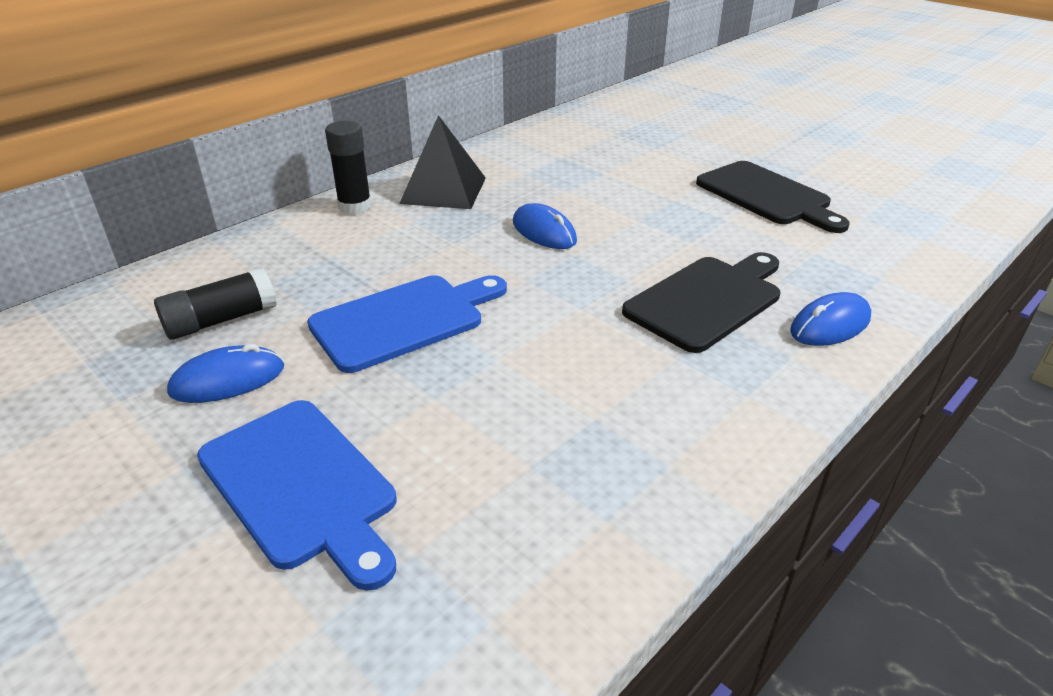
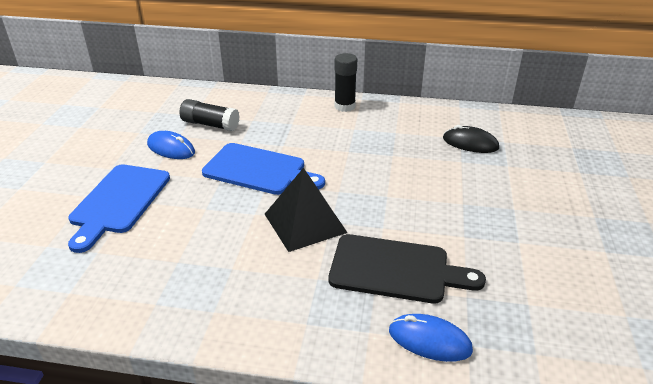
camera: 55 degrees right, 0 degrees up
(443, 190) = (398, 122): black pyramid -> black pyramid (305, 223)
(542, 172) = (470, 143): none -> black mouse
(544, 232) = (398, 174): blue mouse -> none
(767, 196) = (585, 250): black cutting board -> none

